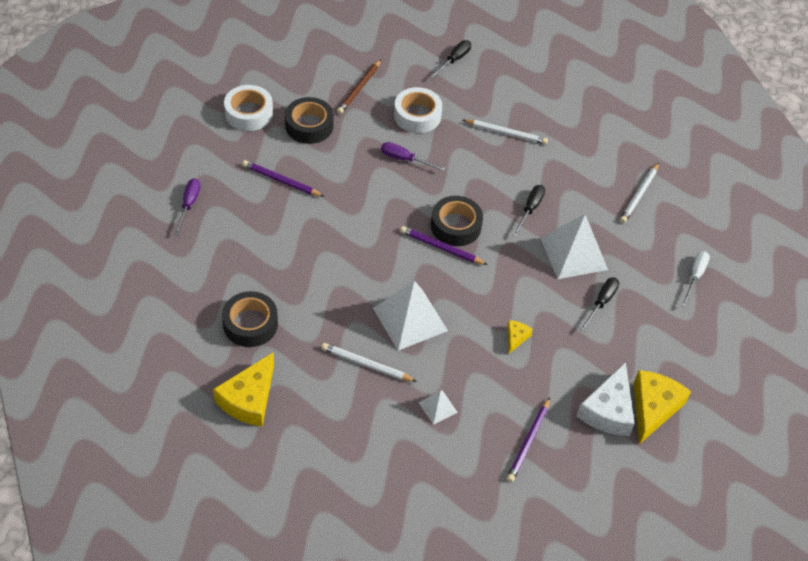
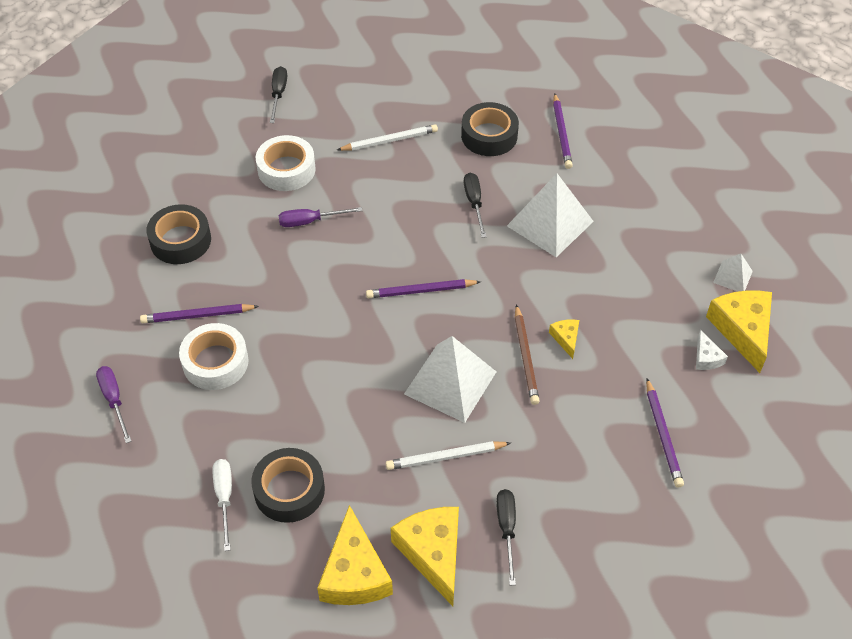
camera: 30 degrees left, 0 degrees up
(249, 113) = (102, 263): white tape -> white tape (215, 362)
(308, 418) = (433, 553): none -> yellow cheese
(359, 88) = (203, 173): brown pencil -> brown pencil (525, 357)
(438, 407) = (551, 456): white pyramid -> white pyramid (732, 277)
(456, 226) = (417, 260): black tape -> black tape (489, 136)
(601, 302) = (614, 256): black screwdriver -> black screwdriver (507, 529)
(608, 410) = (706, 357): white cheese -> white cheese, size x0.48
(639, 195) = (561, 133): white pencil -> purple pencil
(695, 277) = (674, 183): white screwdriver -> white screwdriver (224, 498)

